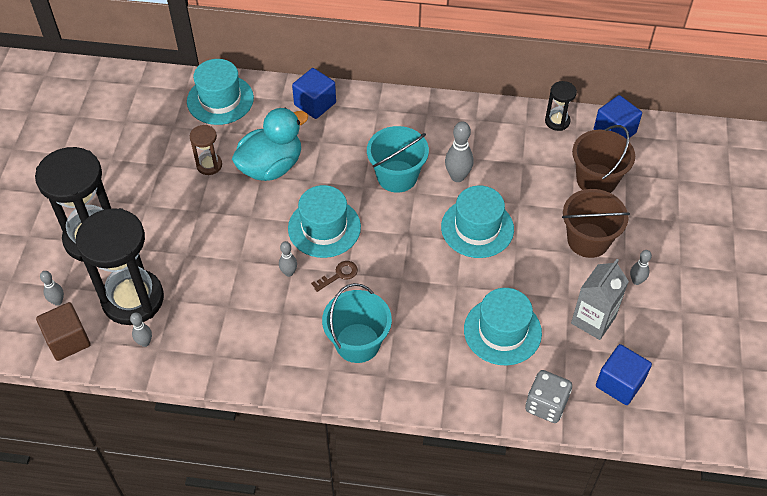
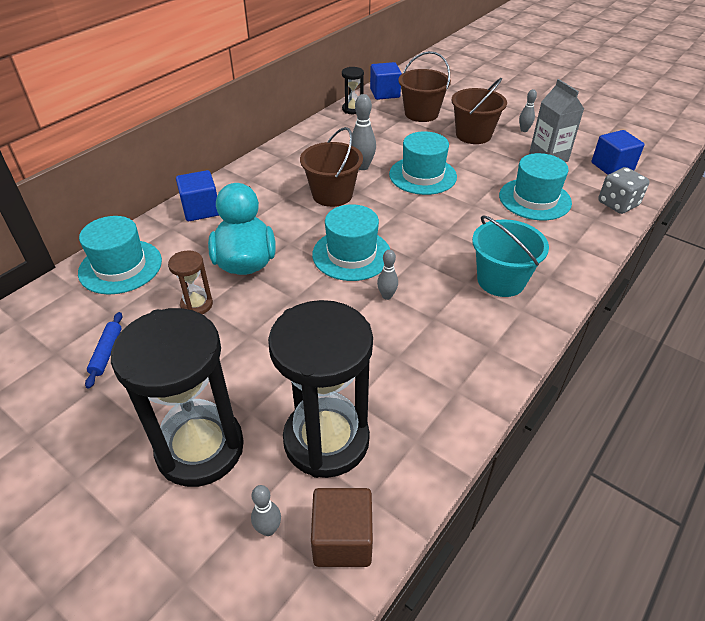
camera: 60 degrees left, 10 degrees down
(139, 146) = (107, 353): none -> blue rolling pin
(145, 342) = (399, 451): grey bowling pin -> none
(339, 275) = (414, 265): brown key -> none
(397, 176) = (332, 194): turquoise bucket -> brown bucket

